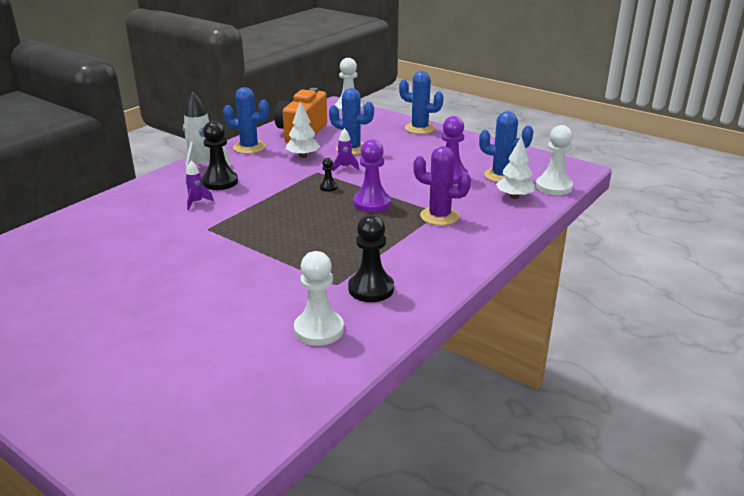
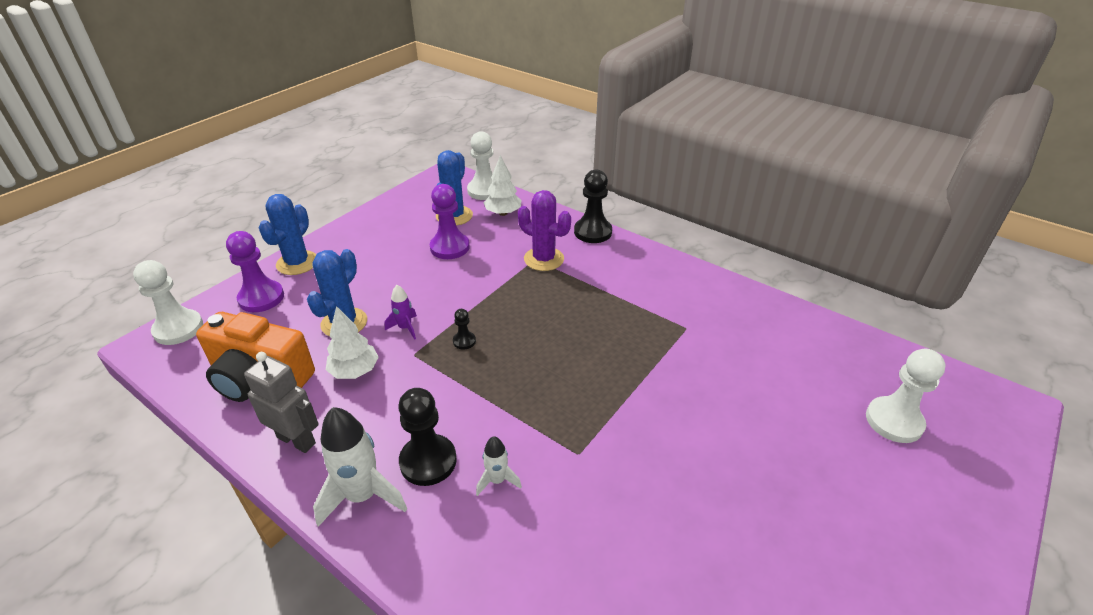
camera: 90 degrees left, 10 degrees up
(196, 202) = (497, 480): purple rocket -> white rocket
(249, 147) = (297, 440): blue cactus -> grey robot
(319, 330) = (765, 336): white pawn -> white pawn (894, 421)
(371, 289) = (689, 305): black pawn -> black pawn (592, 232)
(372, 203) = (512, 304): purple pawn -> purple pawn (261, 298)
(439, 216) = (544, 259): purple cactus -> purple cactus turned 75 degrees counterclockwise

